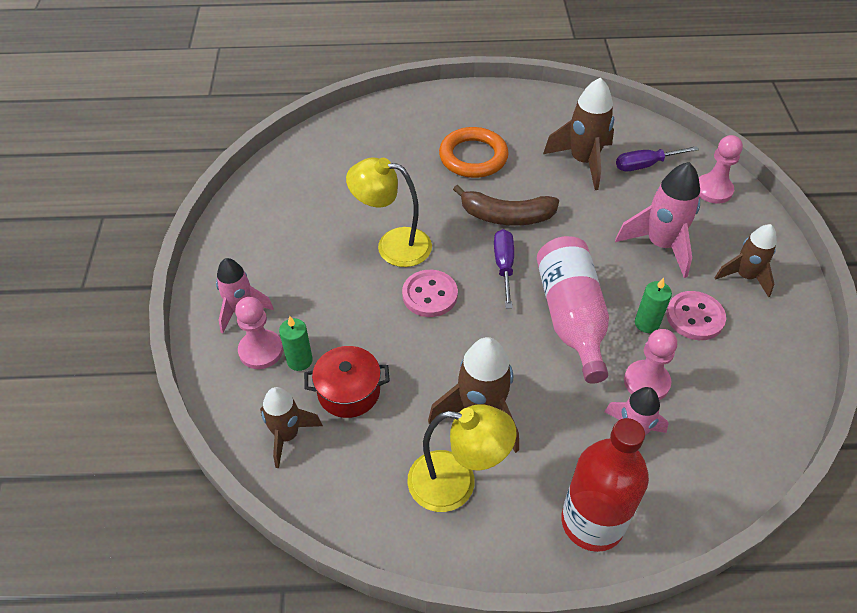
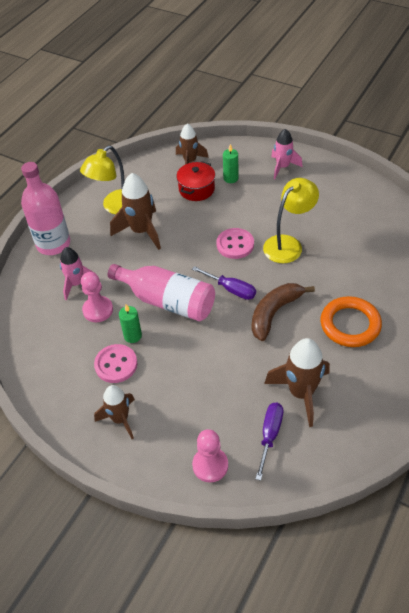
camera: 125 degrees right, 0 degrees up
(261, 350) = (248, 167): pink pawn -> none
(592, 522) = (53, 244): red bottle -> pink bottle
(660, 245) = (184, 387): pink rocket -> none

